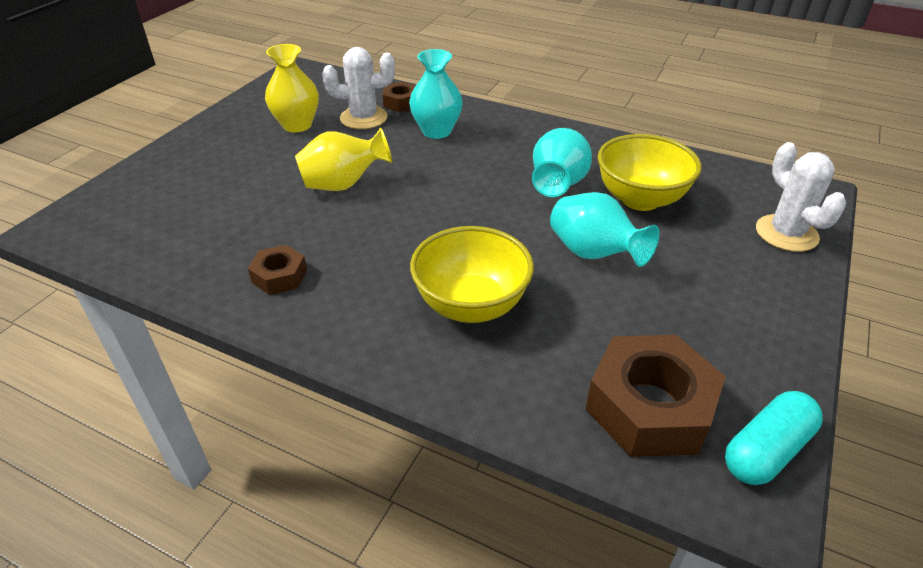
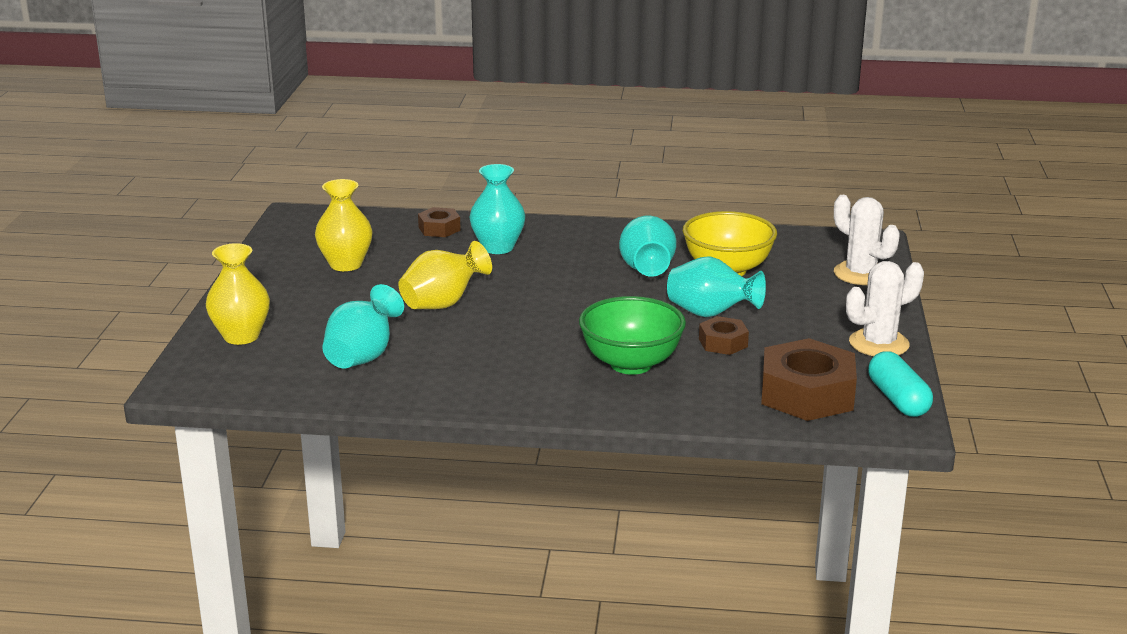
camera: 20 degrees left, 15 degrees down
(149, 185) = (241, 336): none -> yellow vase
(225, 233) = (363, 357): none -> turquoise vase
(279, 276) = (446, 376): brown nut -> brown nut (723, 343)
(363, 118) = (411, 248): white cactus -> white cactus (879, 343)
(471, 305) = (631, 364): yellow bowl -> green bowl
(766, 450) = (898, 399): turquoise capsule -> turquoise capsule turned 45 degrees counterclockwise

